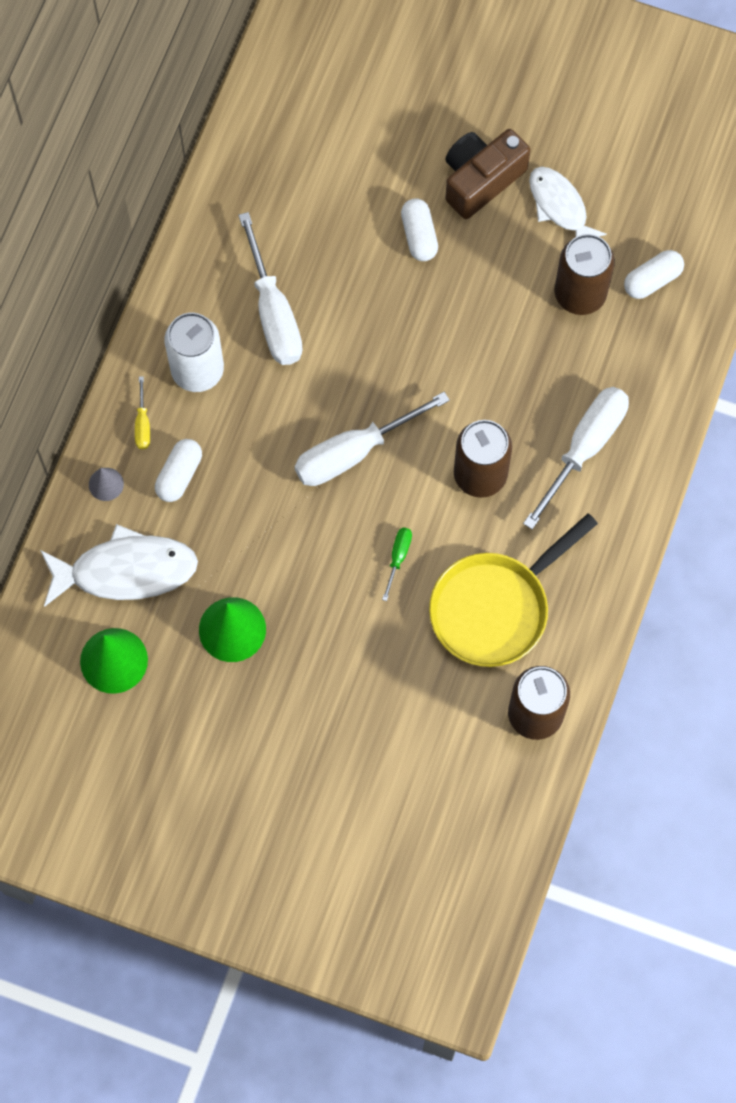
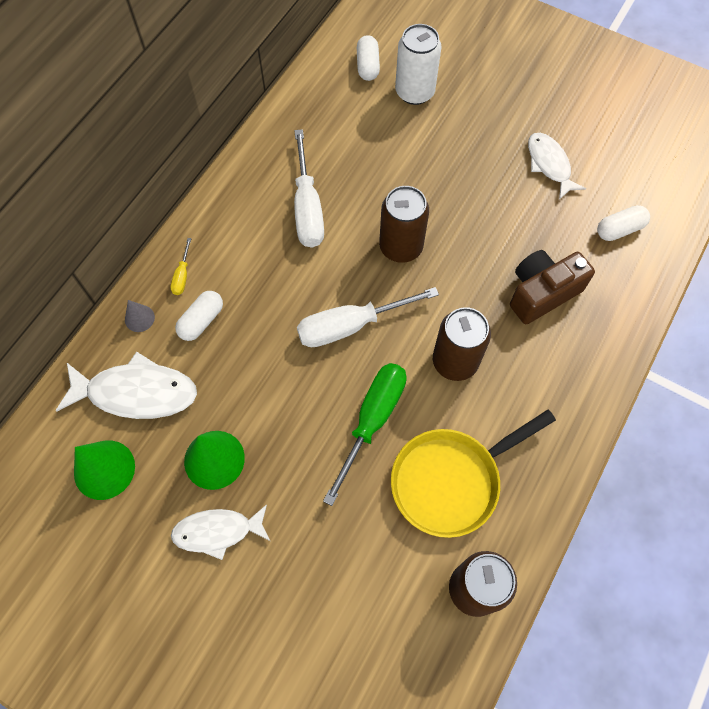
camera: 10 degrees right, 5 degrees down
(197, 370) = (237, 241): white can -> white can (414, 92)
(254, 703) = (217, 531): none -> white fish
(398, 558) = (372, 421): green screwdriver -> green screwdriver, size x2.22
(419, 236) = (434, 169): white capsule -> white capsule (368, 66)
(481, 180) = (489, 137): brown camera -> brown camera (542, 293)
(580, 294) = (558, 231): brown can -> brown can (401, 247)
(584, 448) = (548, 354): white screwdriver -> none

